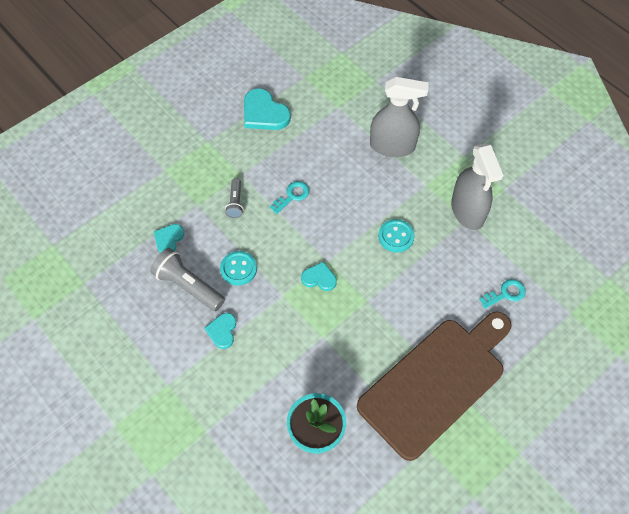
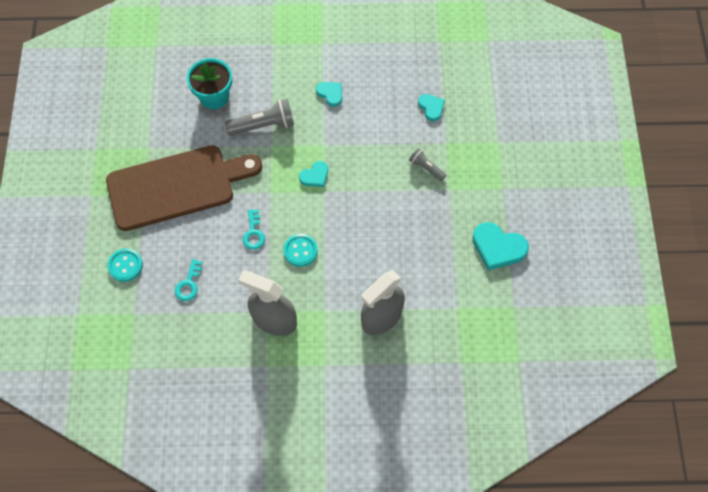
camera: 130 degrees right, 5 degrees up
(188, 286) = (382, 96): grey flashlight -> grey flashlight (263, 125)
(238, 269) = (368, 133): turquoise button -> turquoise button (125, 265)
(264, 113) = (498, 247): turquoise heart -> turquoise heart turned 150 degrees counterclockwise
(292, 196) = (398, 208): turquoise key -> turquoise key (253, 233)
(436, 382) = (177, 186): brown cutting board -> brown cutting board turned 105 degrees counterclockwise

